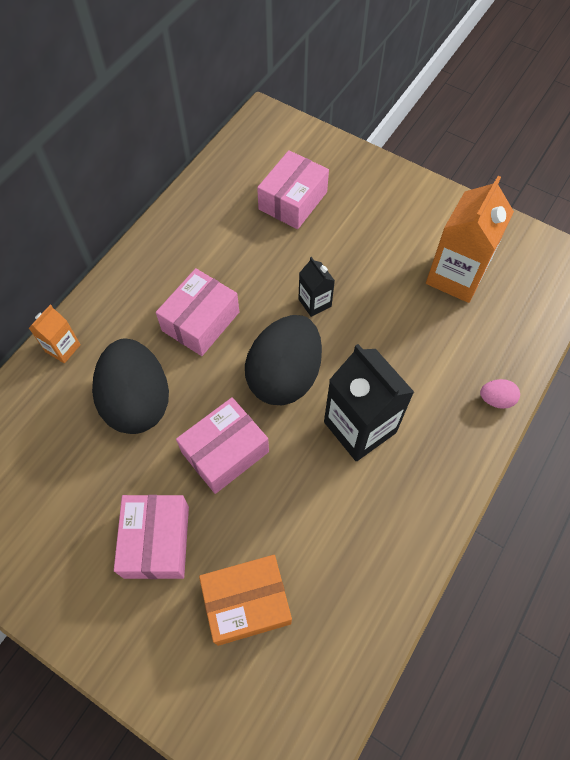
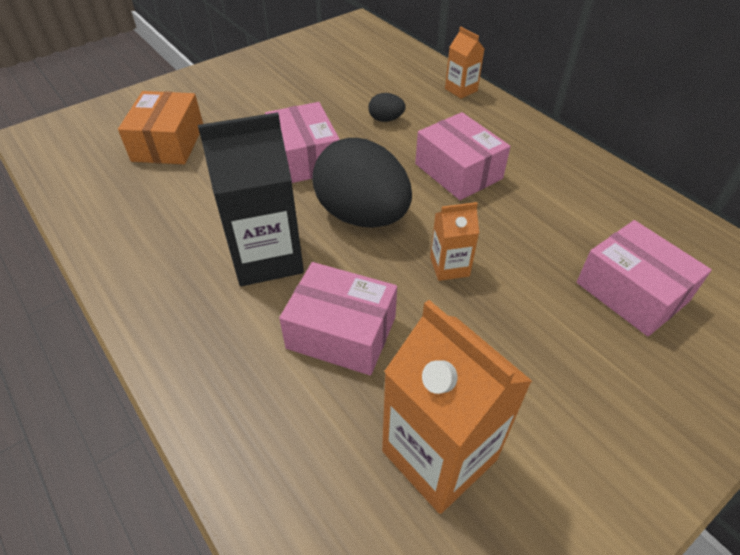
camera: 110 degrees right, 15 degrees down
(137, 401) = (386, 119): black egg -> black egg, size x0.41
(156, 541) = (254, 109): pink box -> pink box (341, 332)
(315, 303) = (449, 266): black carton -> orange carton
(496, 399) = (212, 413): pink egg -> none

